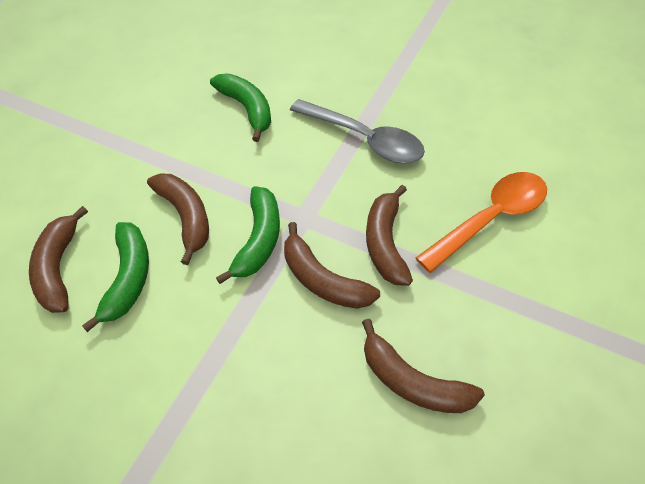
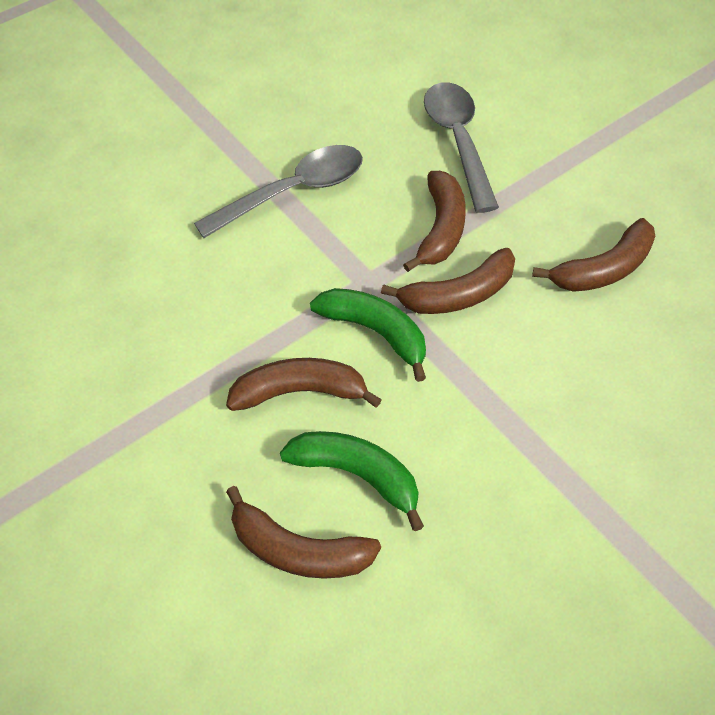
camera: 60 degrees left, 0 degrees up
(247, 109) = (167, 279): green banana -> none
(385, 243) = (441, 229): brown banana -> brown banana turned 105 degrees counterclockwise
(490, 218) = (458, 141): orange spoon -> grey spoon

